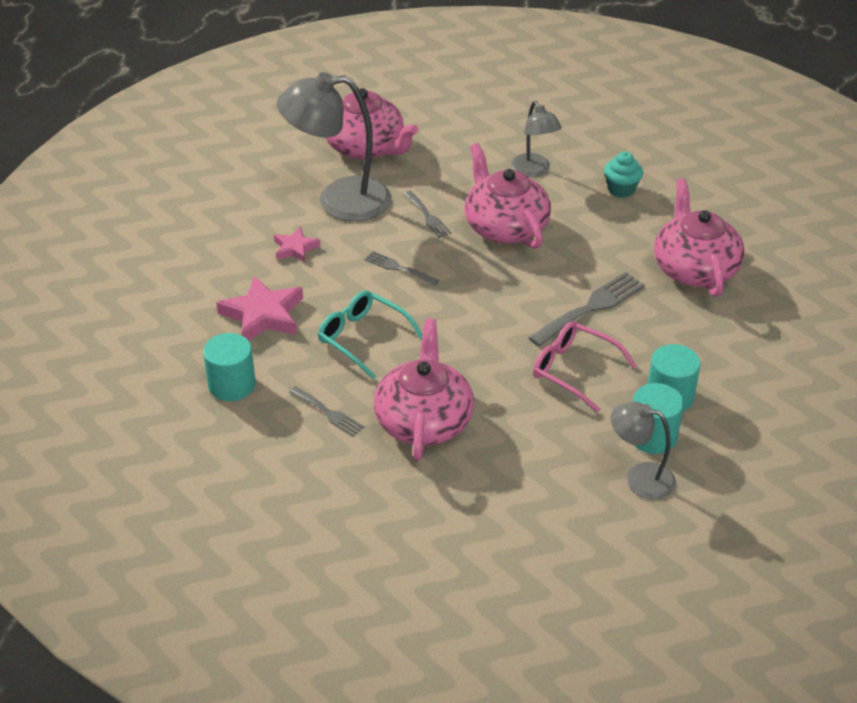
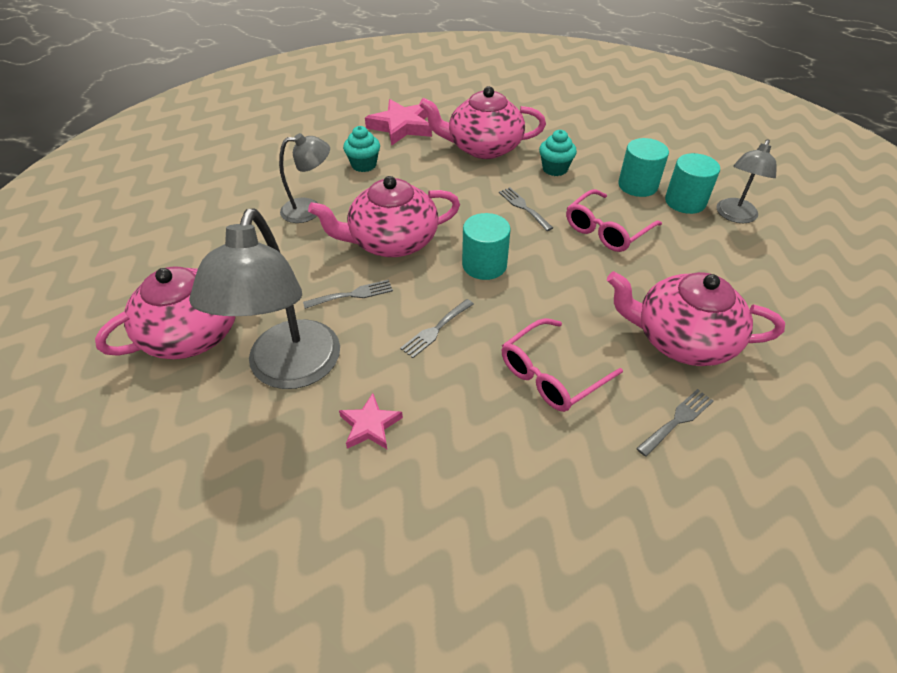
camera: 80 degrees left, 5 degrees up
(232, 385) = (633, 523): turquoise cylinder -> turquoise cylinder (484, 265)
(263, 315) = (497, 474): pink star -> pink star (401, 126)
(363, 338) = (552, 374): turquoise glasses -> pink glasses
(591, 307) = (523, 207): grey fork -> grey fork, size x0.58
(675, 327) = (555, 169): none -> turquoise cupcake

